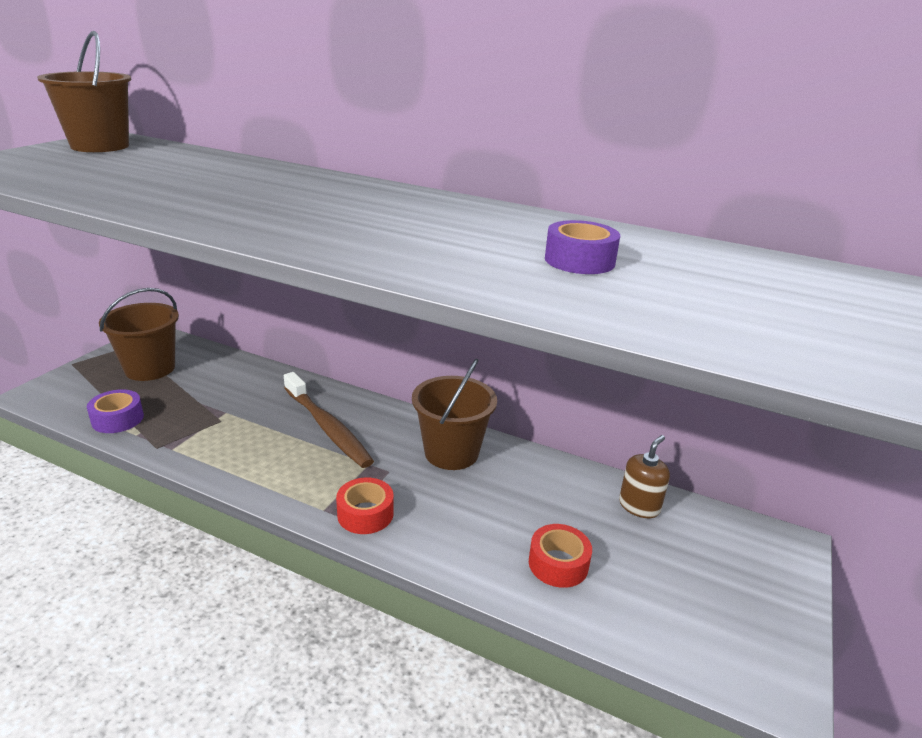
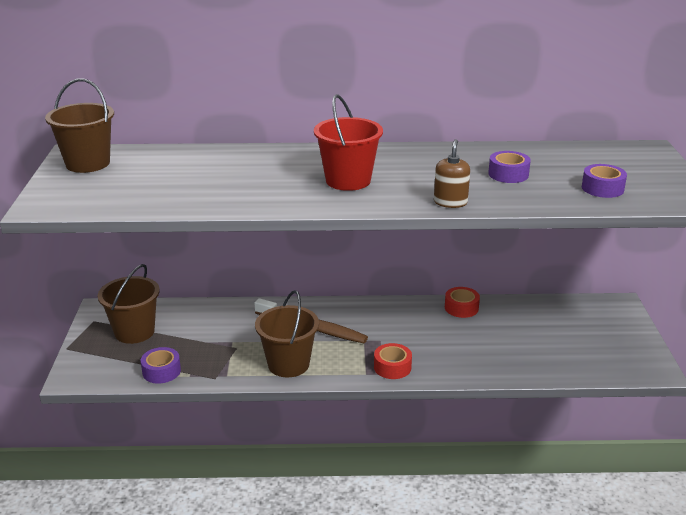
camera: 25 degrees left, 0 degrees up
(332, 216) = (348, 180): none -> red bucket
(451, 453) = (406, 317): brown bucket -> brown bucket (288, 364)
(558, 564) = (518, 354): red tape -> red tape (461, 308)
(639, 506) = (534, 310): brown soap dispenser -> brown soap dispenser (450, 202)
(728, 317) = (602, 188): none -> purple tape

